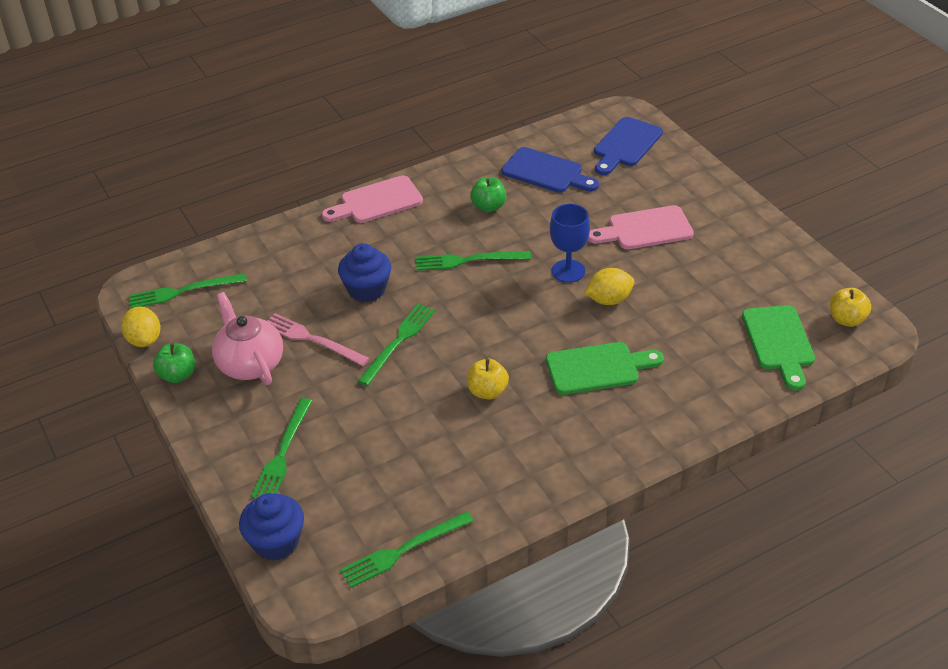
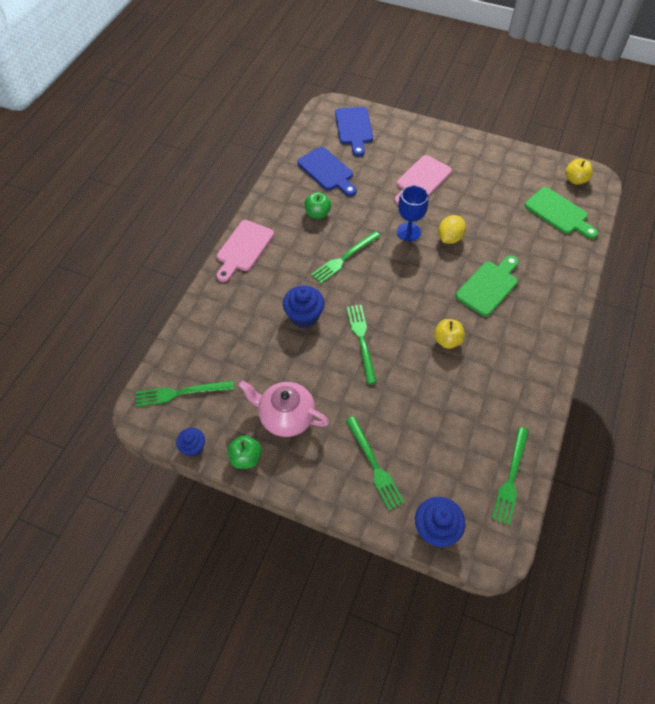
camera: 40 degrees left, 15 degrees up
(144, 340) = (193, 447): yellow lemon -> blue cupcake
(183, 291) = (181, 393): green fork -> green fork turned 45 degrees clockwise
(312, 339) = (307, 373): pink fork -> none
(546, 172) = (327, 171): blue cutting board -> blue cutting board turned 60 degrees clockwise

